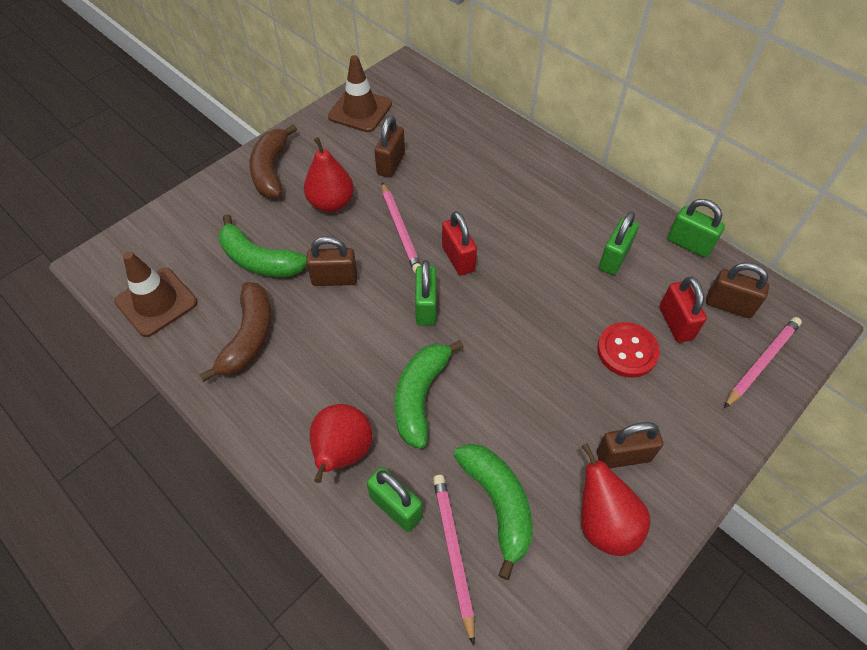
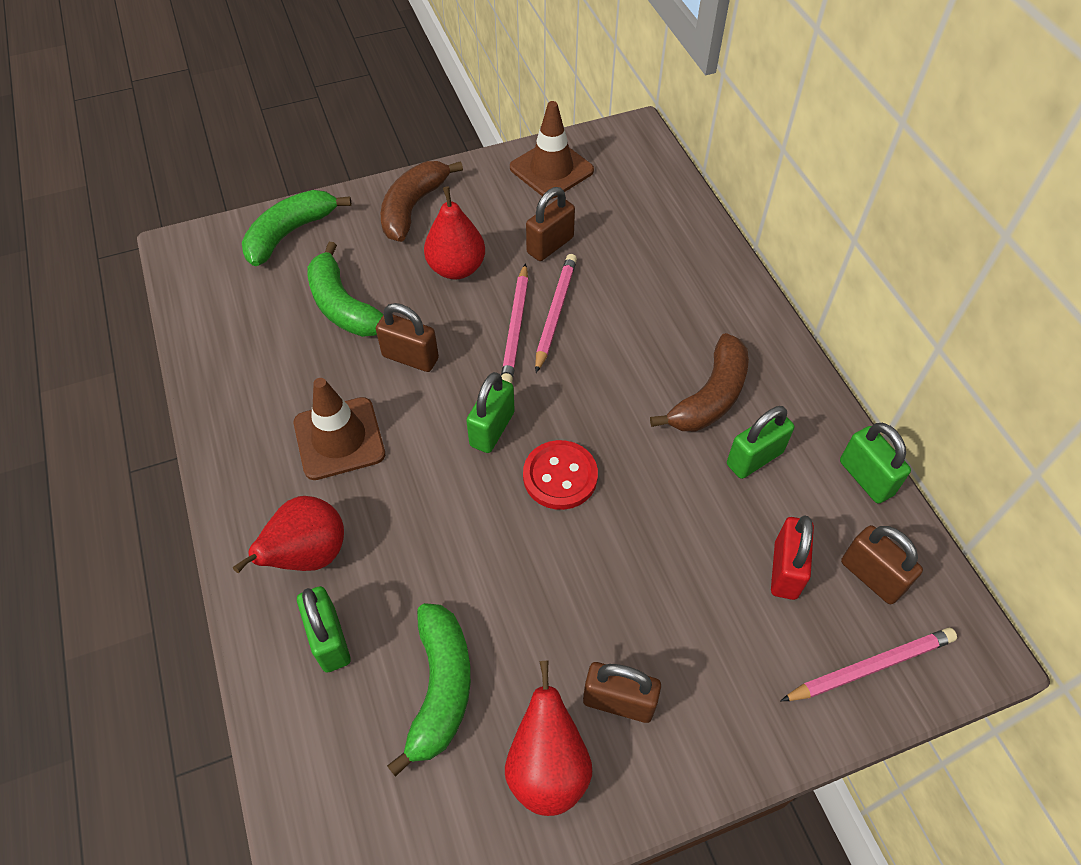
camera: 25 degrees right, 0 degrees up
(156, 302) = (216, 313): brown traffic cone -> brown traffic cone (339, 438)
(249, 337) = (285, 387): brown banana -> brown banana (710, 396)
(420, 396) = (426, 529): green banana -> green banana (290, 233)
(453, 552) = (360, 718): pink pencil -> pink pencil (555, 313)
(458, 258) = (562, 386): red padlock -> none
(627, 351) = (701, 578): red button -> red button (560, 476)

